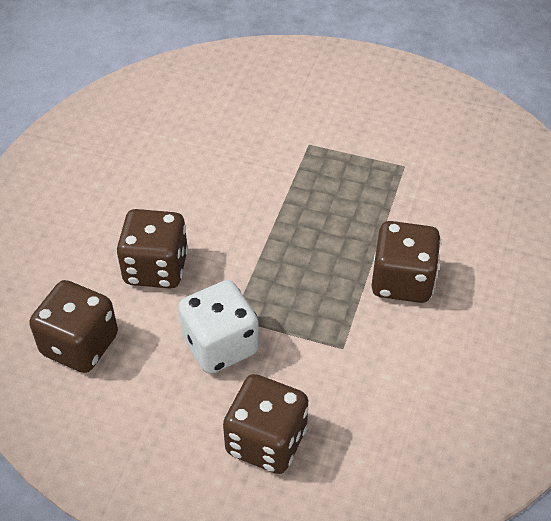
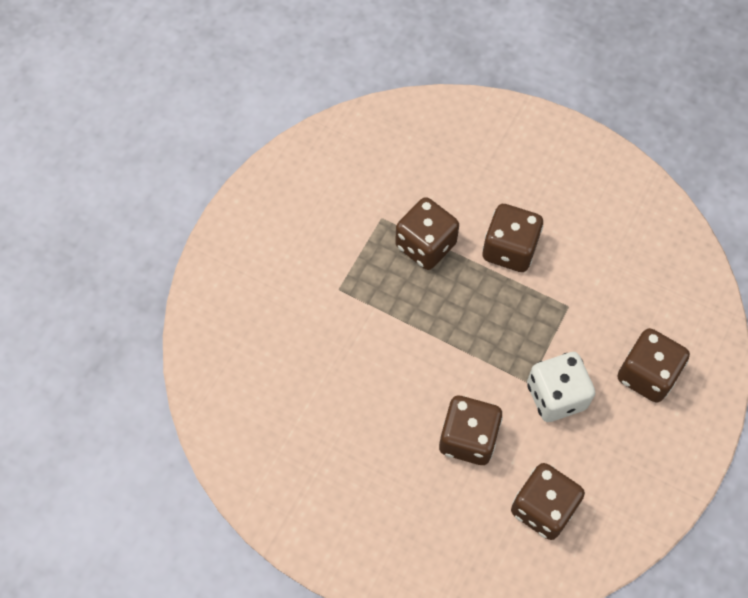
camera: 80 degrees left, 15 degrees up
(382, 205) = (425, 245): none -> brown dice

